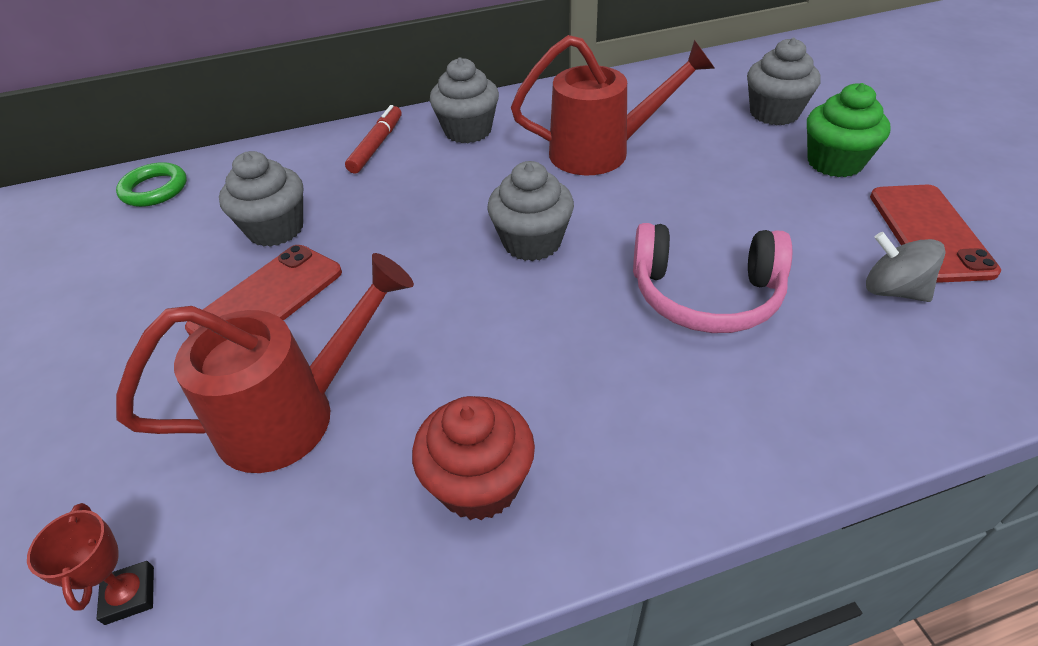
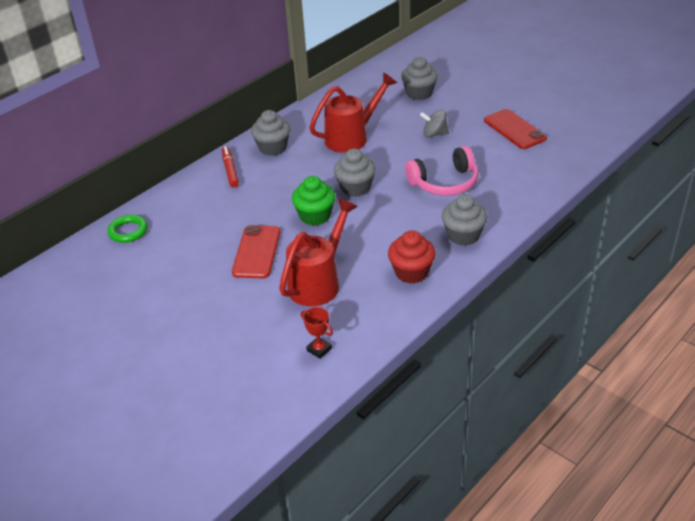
camera: 30 degrees left, 5 degrees down
(275, 229) = (223, 225): grey cupcake -> grey cupcake (463, 235)
(834, 162) = (461, 110): green cupcake -> green cupcake (315, 216)
(893, 290) = (512, 157): grey spinning top -> grey spinning top (434, 134)

